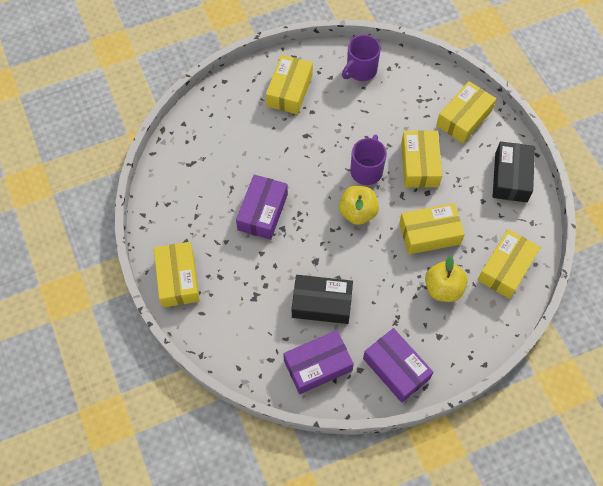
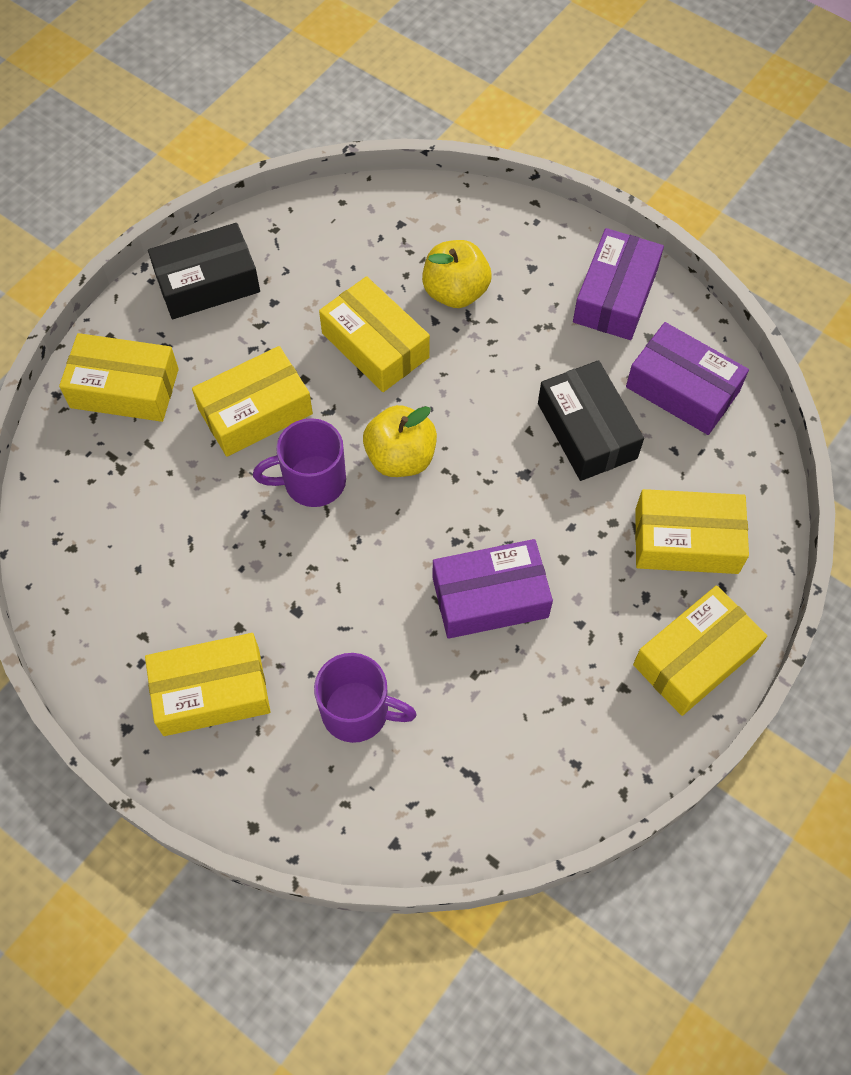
camera: 120 degrees left, 0 degrees up
(360, 70) = (100, 592): purple mug -> purple mug (357, 712)
(506, 268) = (371, 232): yellow box -> yellow box (686, 541)

